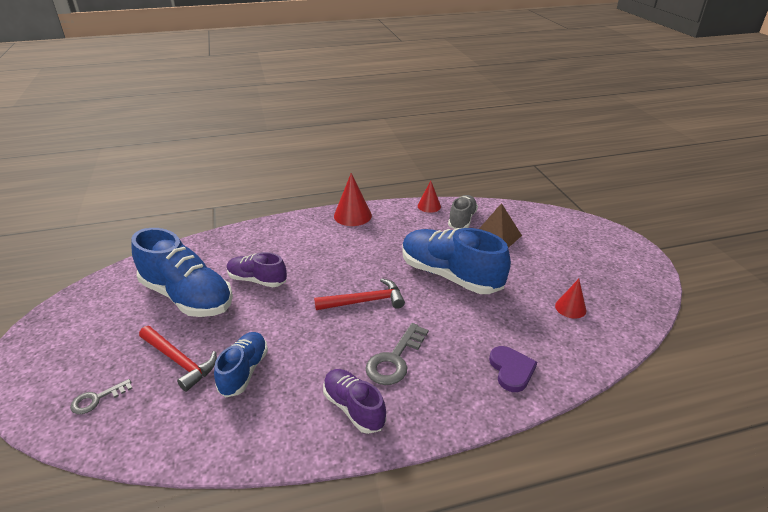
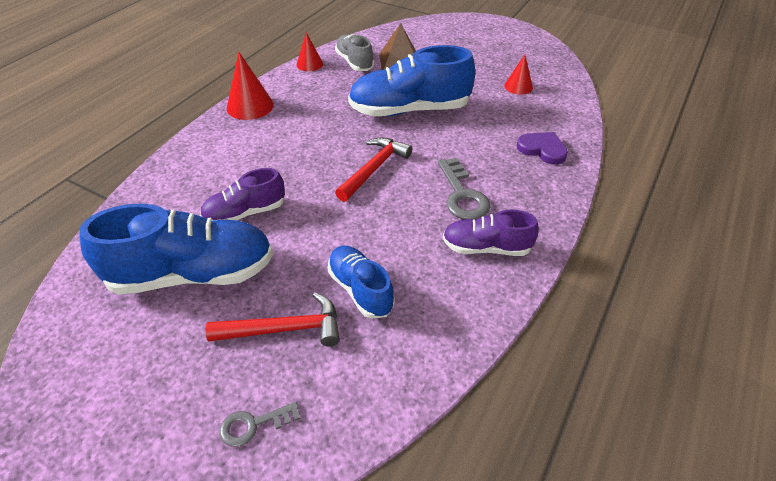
camera: 45 degrees left, 10 degrees up
(97, 399) = (253, 425): grey key -> grey key turned 60 degrees clockwise

